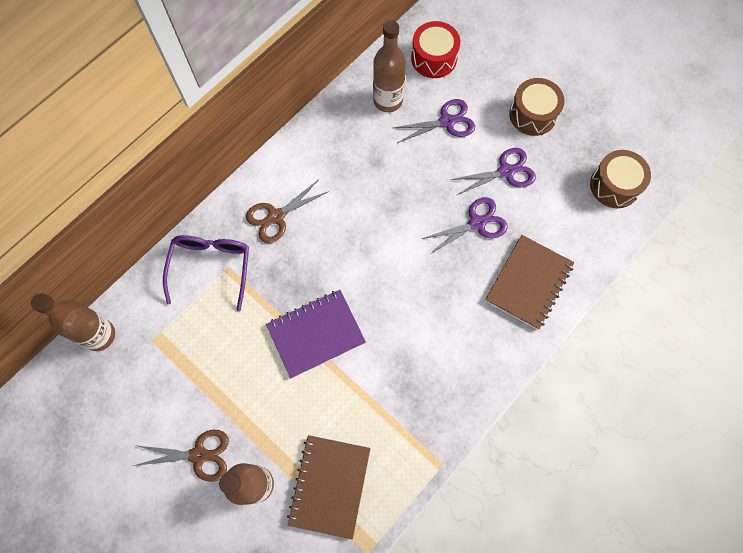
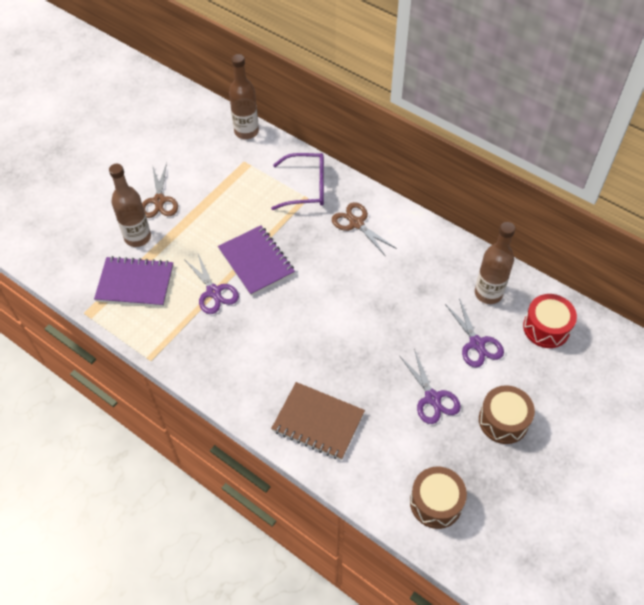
camera: 85 degrees right, 15 degrees down
(329, 486) = (135, 283): brown notebook -> purple notebook
(477, 223) = (373, 375): purple scissors -> purple scissors (214, 292)

